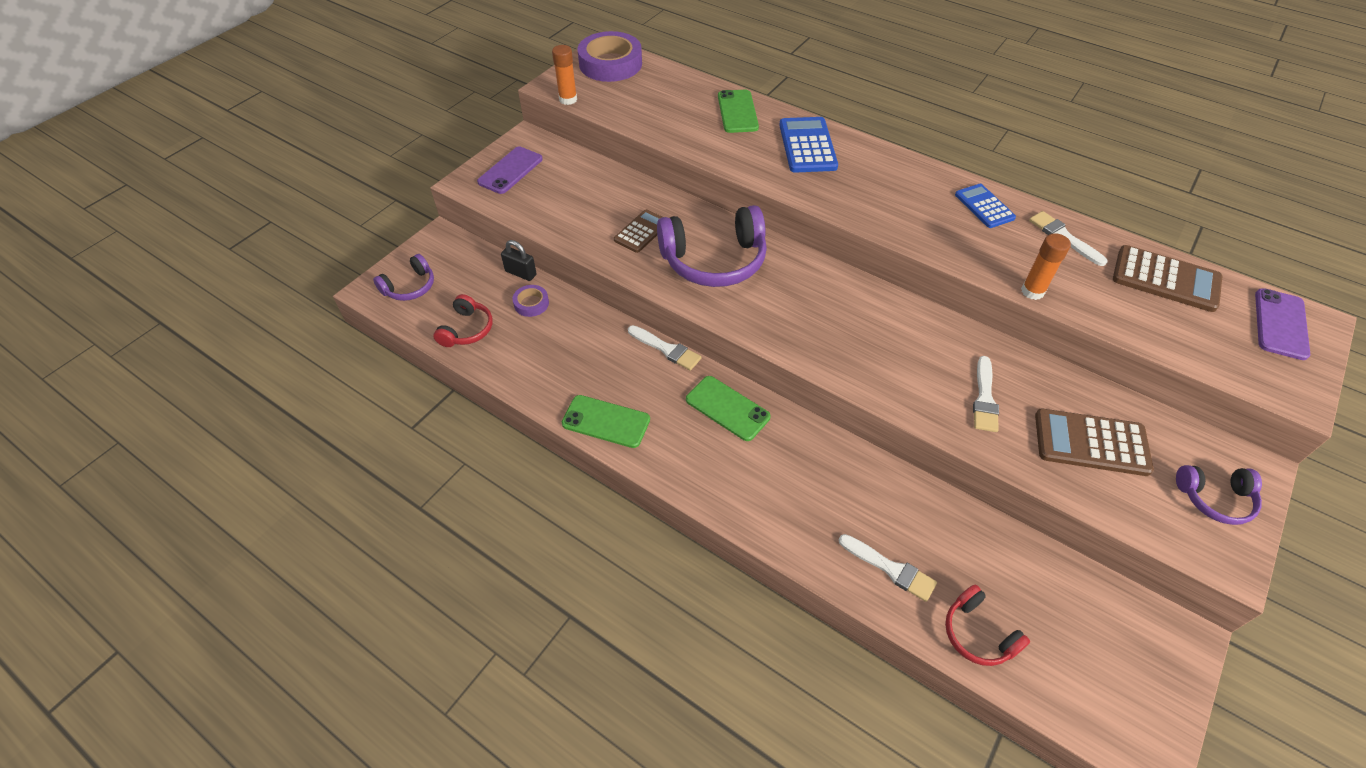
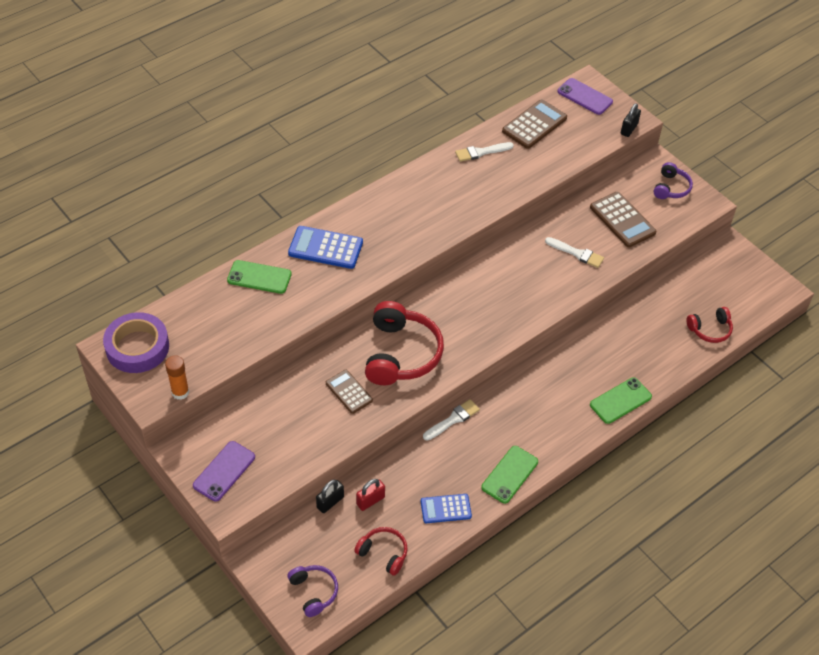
camera: 75 degrees left, 0 degrees up
(510, 170) = (224, 471): purple phone -> purple phone turned 75 degrees clockwise
(531, 303) = (370, 501): purple tape -> red padlock
(714, 260) = (401, 354): purple headphones -> red headphones
(727, 408) = (520, 398): green phone -> green phone (620, 401)
(890, 569) = (662, 353): white brush -> none
(984, 206) = (436, 177): blue calculator -> blue calculator (445, 509)
(1032, 291) = (523, 189): orange glue stick -> none
(1091, 443) = (622, 220): brown calculator -> brown calculator turned 60 degrees counterclockwise
(1267, 391) = (629, 129): none -> black padlock

